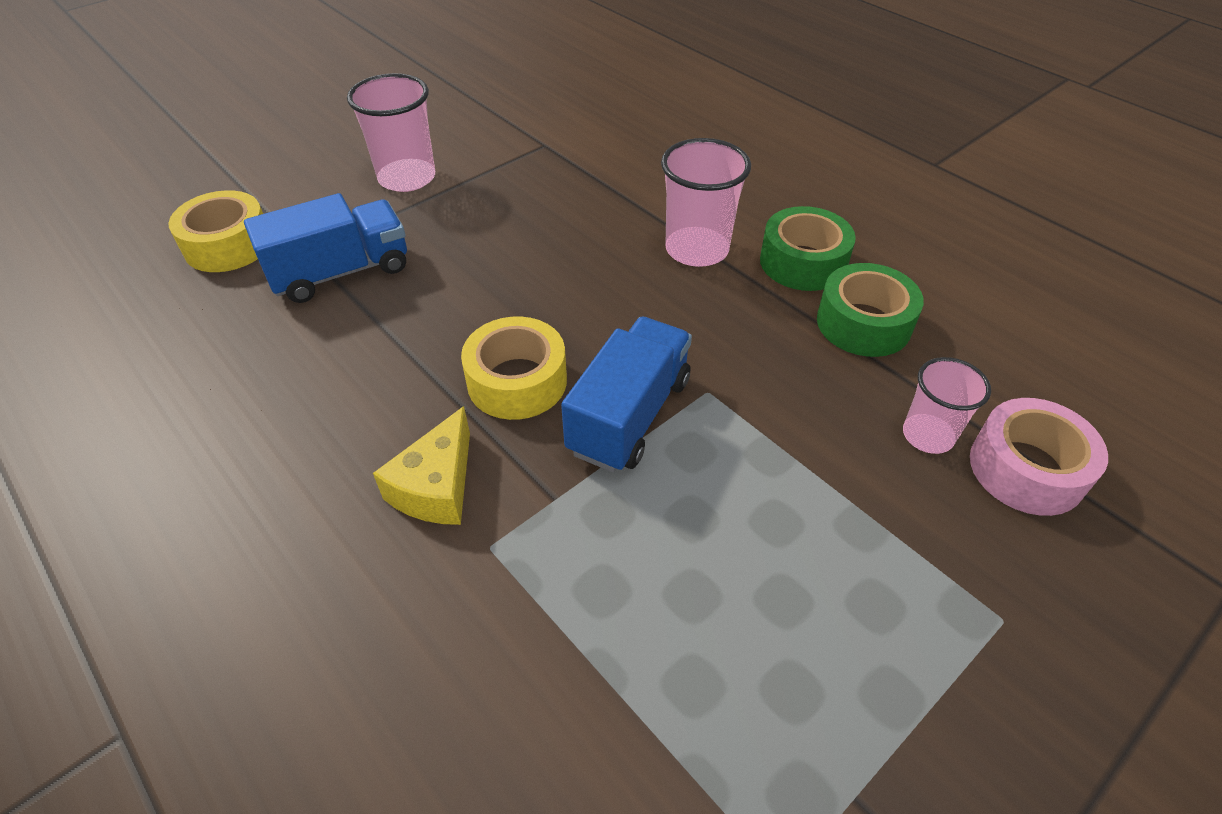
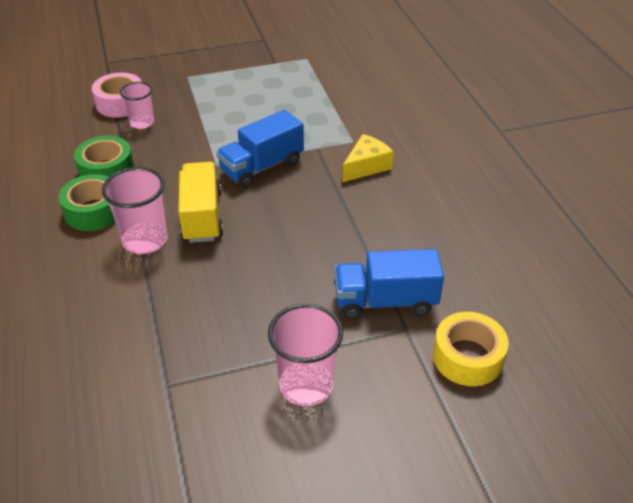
camera: 155 degrees left, 5 degrees down
(517, 381) = (306, 198): yellow tape -> none
(653, 301) = (202, 216): none -> yellow truck

